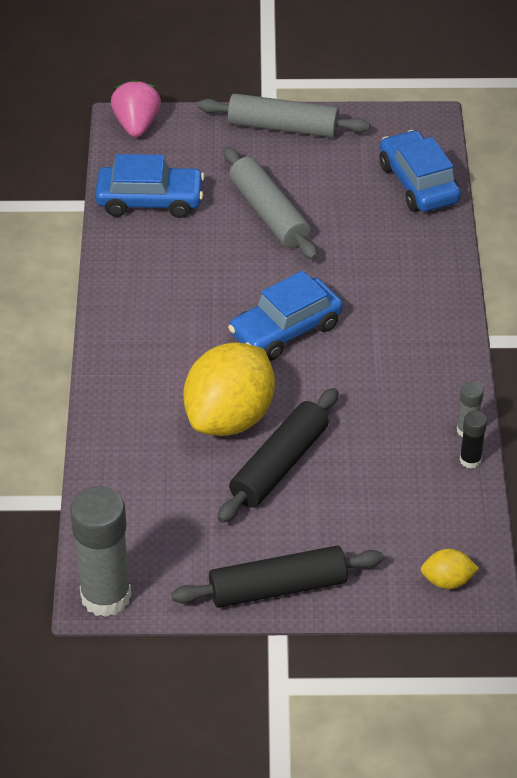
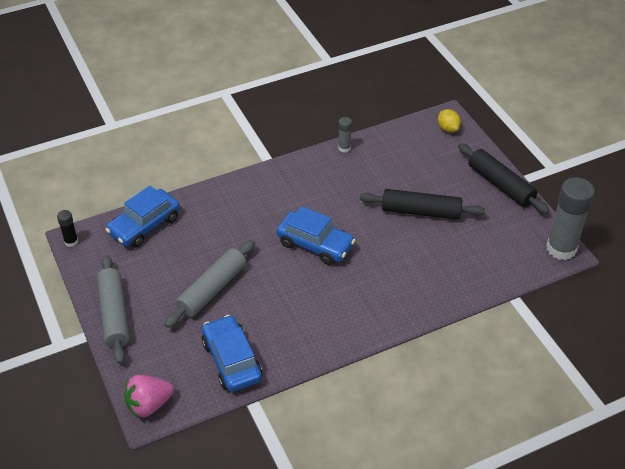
camera: 115 degrees left, 0 degrees up
(230, 417) = (401, 244): yellow lemon -> none
(470, 460) = (364, 141): black glue stick -> black glue stick (71, 241)

